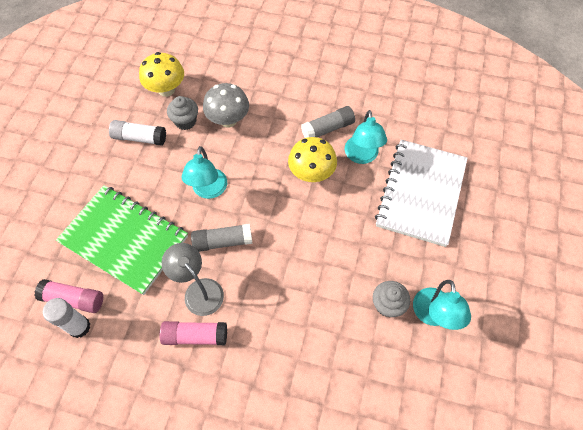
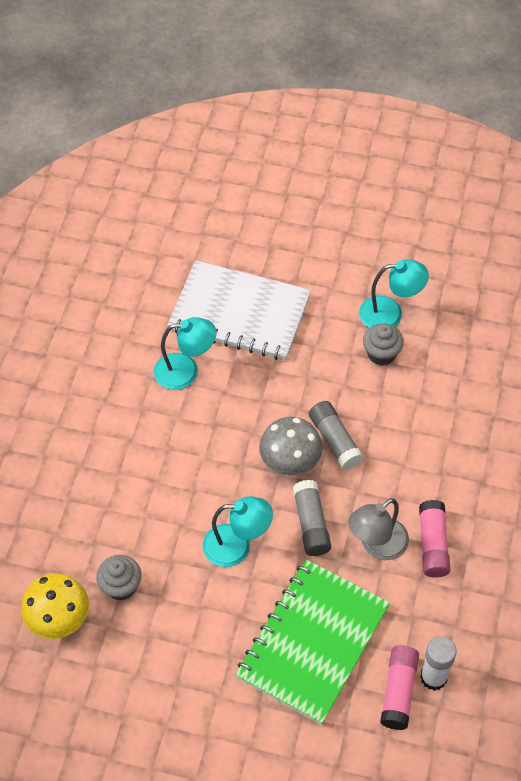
camera: 90 degrees left, 5 degrees down
(139, 138) = (148, 646): white glue stick -> none
(228, 120) = (121, 530): grey mushroom -> grey mushroom (290, 462)
(311, 173) = (211, 427): yellow mushroom -> none
(327, 129) = (141, 408): grey glue stick -> grey glue stick (335, 441)

